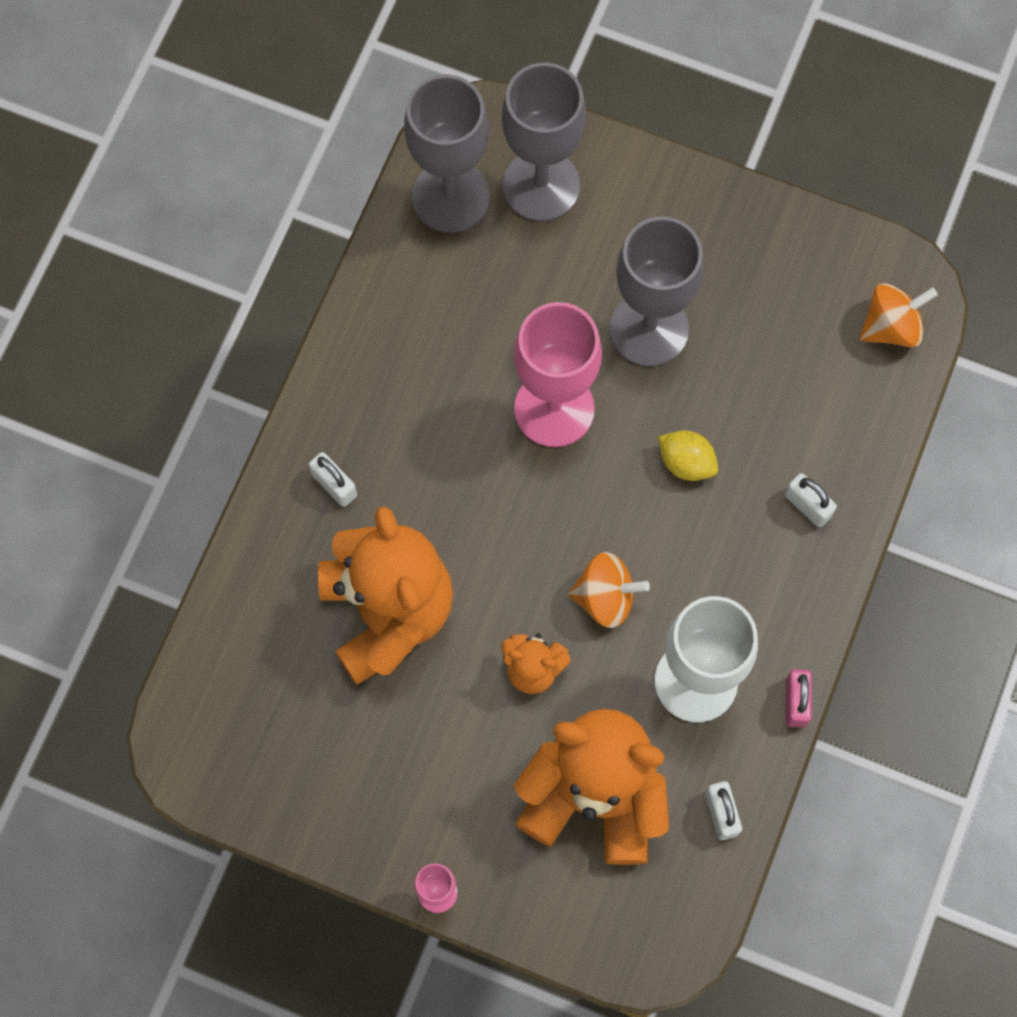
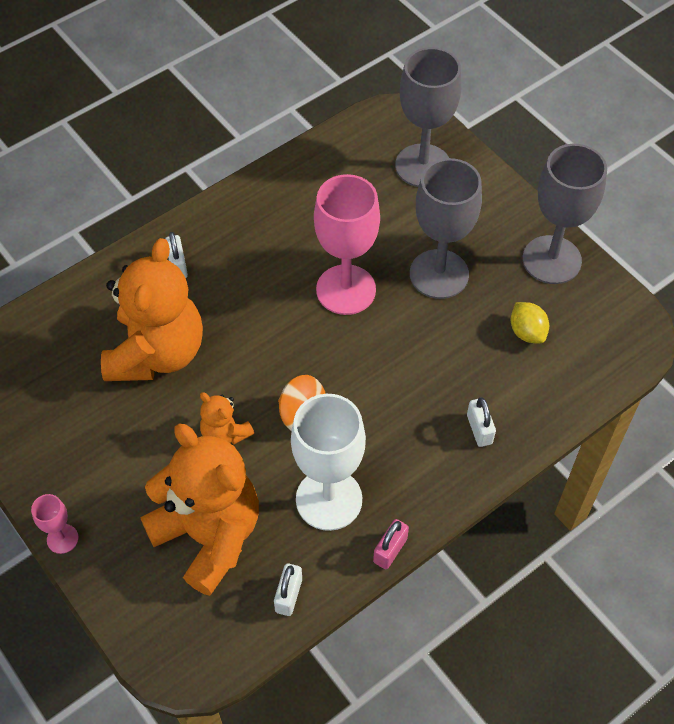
camera: 30 degrees right, 15 degrees down
(450, 196) = (362, 147): grey goblet -> grey goblet (551, 260)
(686, 462) = (412, 362): yellow lemon -> yellow lemon (527, 332)
(891, 326) = (608, 349): orange spinning top -> none

